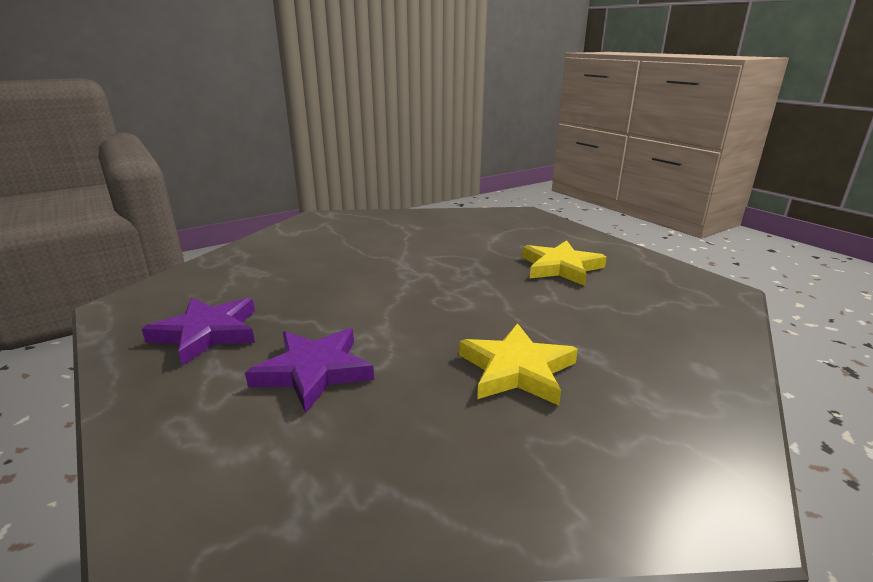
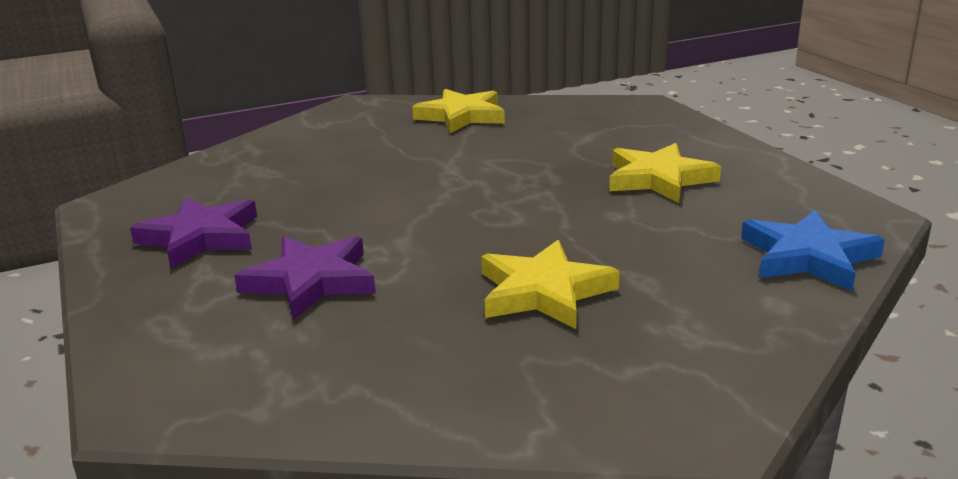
camera: 10 degrees right, 0 degrees up
(398, 224) = (461, 116): none -> yellow star
(702, 326) = (808, 257): none -> blue star

